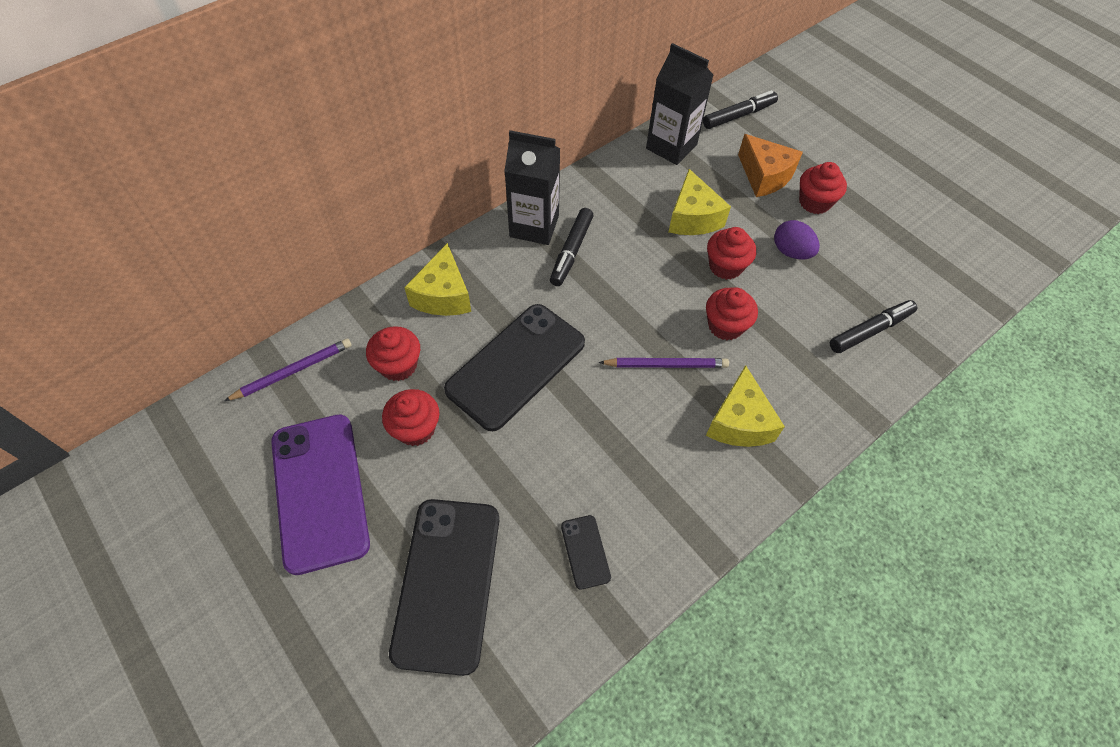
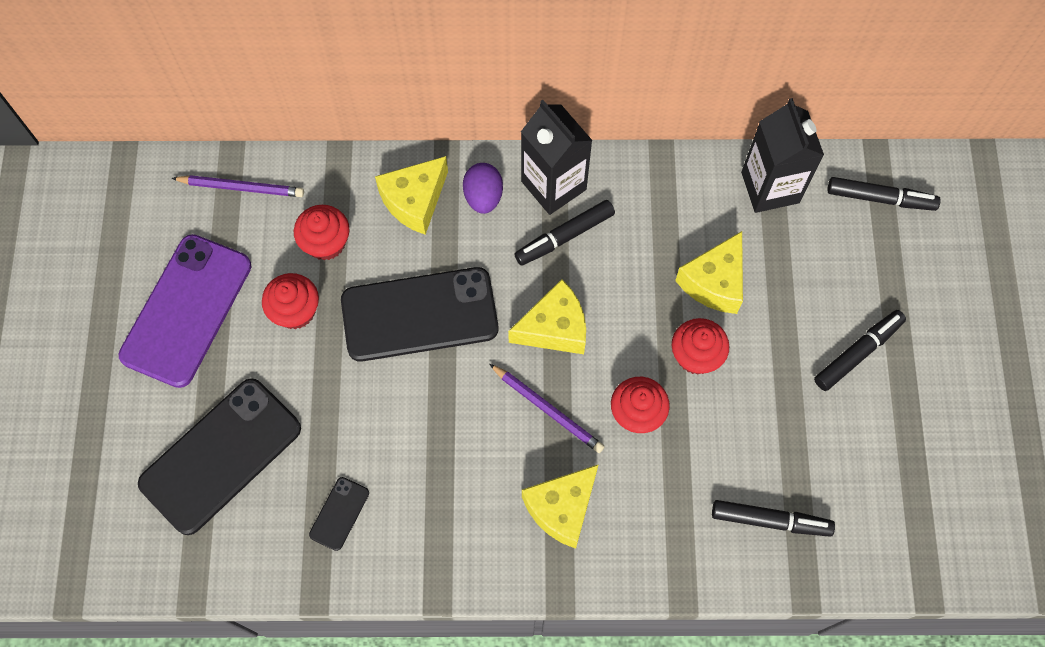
camera: 40 degrees right, 10 degrees up
(619, 311) = (554, 328): none -> yellow cheese
(764, 176) = (835, 287): orange cheese -> none
(791, 252) = (776, 387): purple egg -> purple egg (483, 197)
(814, 202) = (857, 353): red cupcake -> black marker

